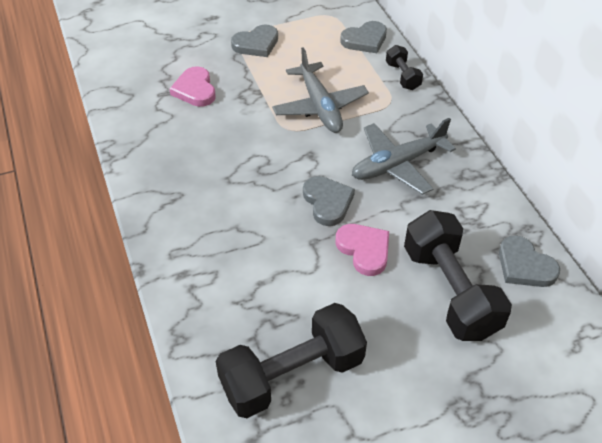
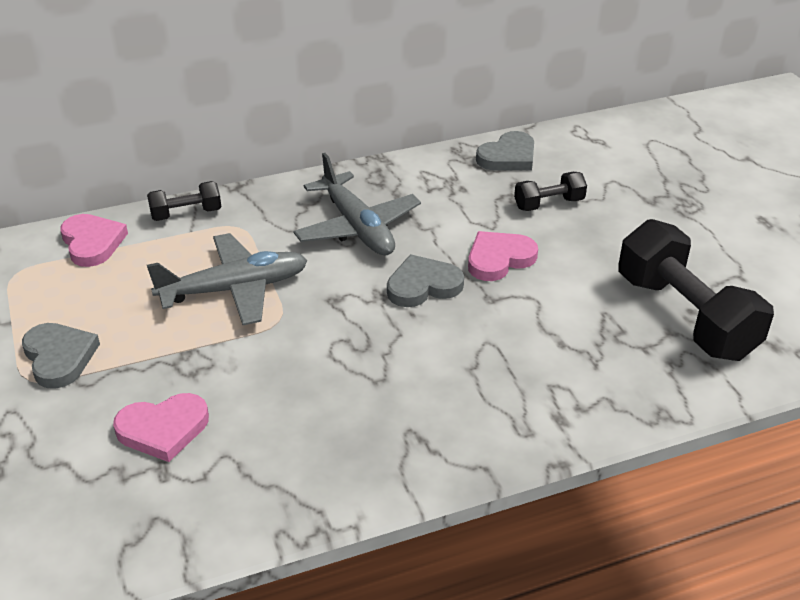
camera: 90 degrees left, 10 degrees down
(365, 40) = (92, 243): grey heart -> pink heart
(450, 291) = (549, 204): black dumbbell -> black dumbbell, size x0.49

